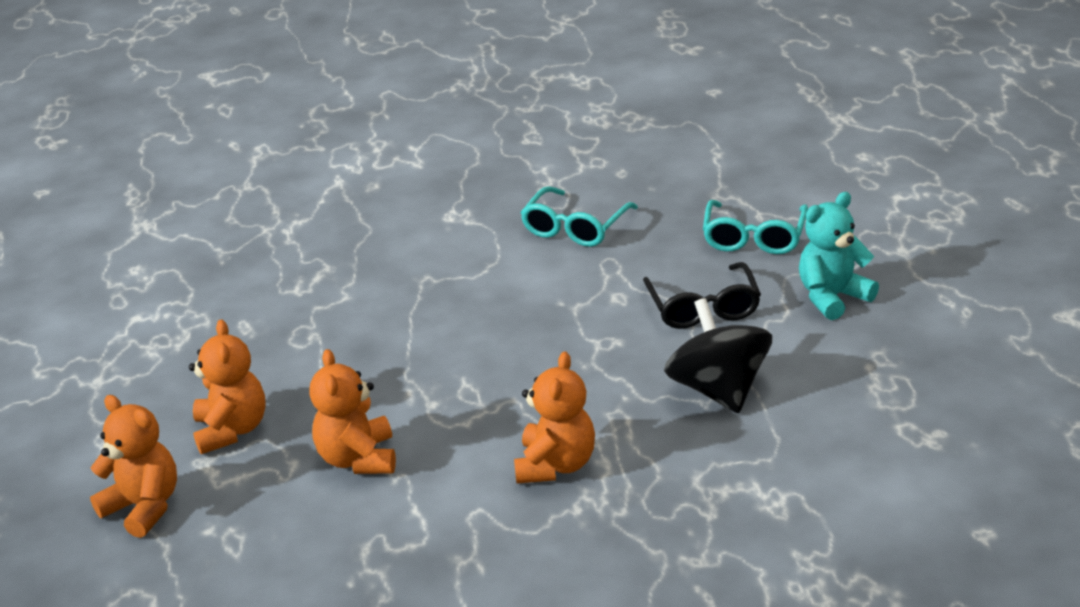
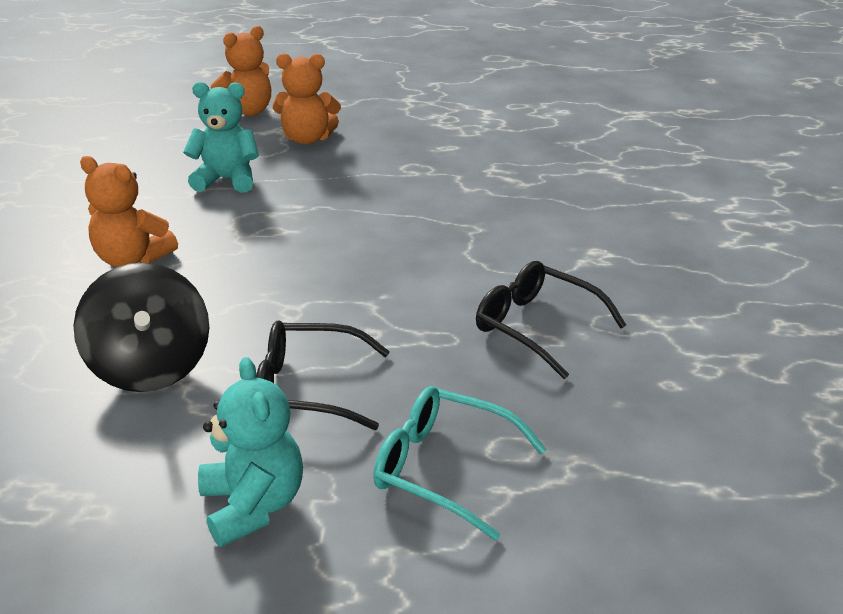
camera: 100 degrees right, 0 degrees up
(358, 459) = (227, 180): orange teddy bear -> turquoise teddy bear
(575, 228) = (537, 327): turquoise glasses -> black glasses
(719, 390) = (150, 367): black spinning top -> black spinning top turned 75 degrees clockwise

